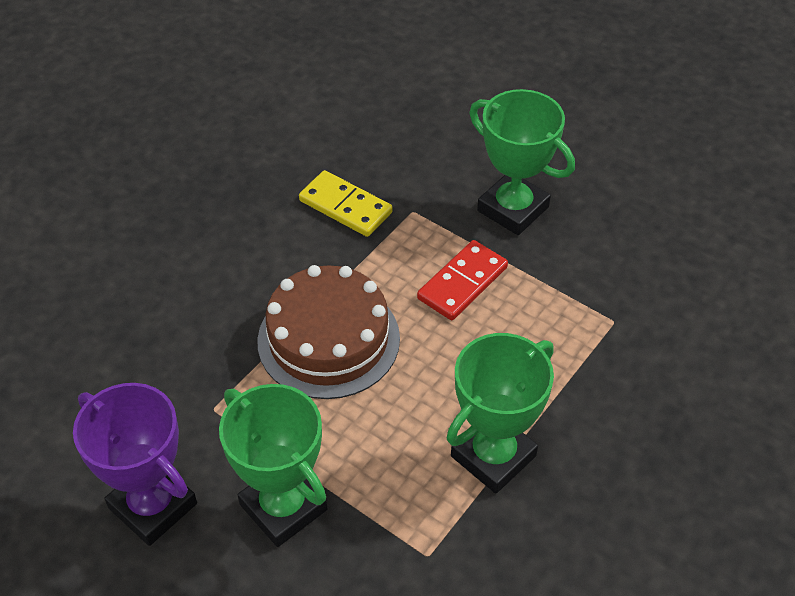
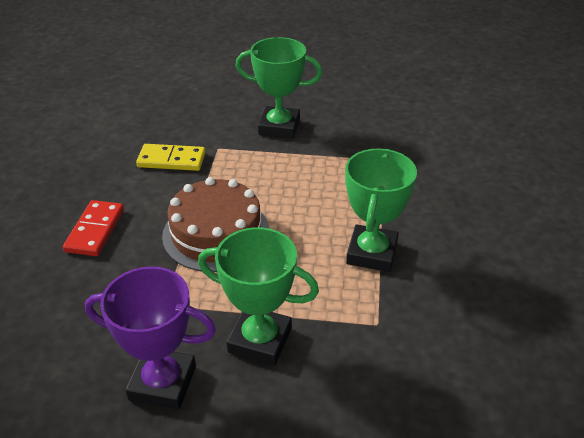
camera: 30 degrees left, 10 degrees down
(462, 283) = (279, 173): red domino -> red domino (95, 230)

